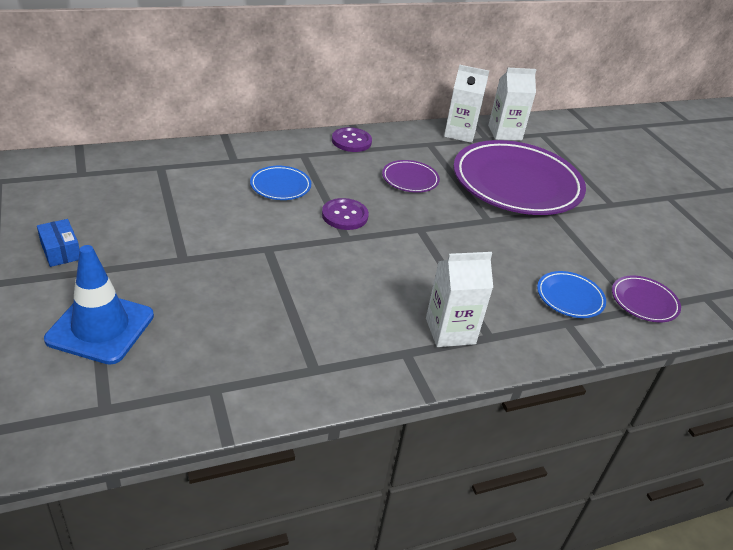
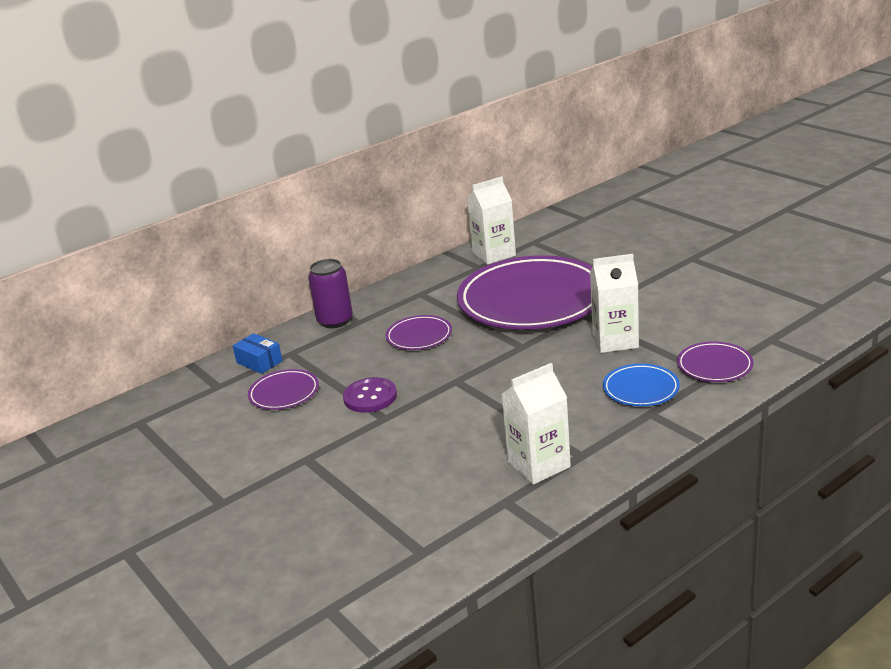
camera: 10 degrees left, 10 degrees down
(61, 251) = (80, 546): blue box -> blue box (259, 362)
(100, 327) = (172, 601): blue traffic cone -> none
(280, 186) = (284, 393): blue plate -> purple plate
(351, 141) = (335, 321): purple button -> purple can
(460, 133) = (447, 271): white carton -> white carton (615, 341)

